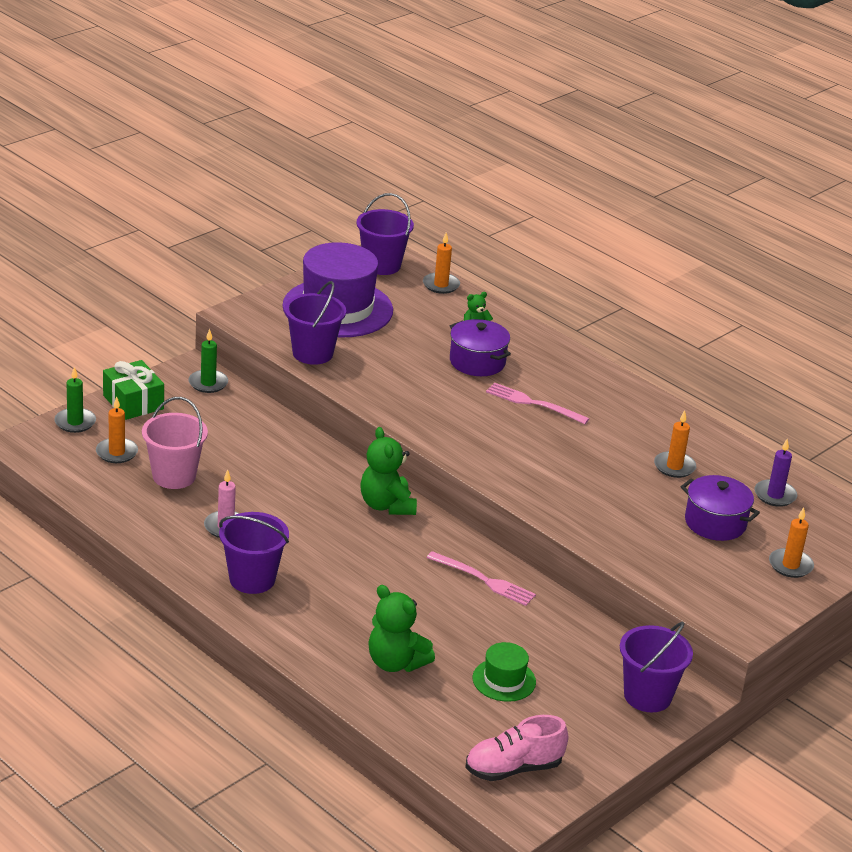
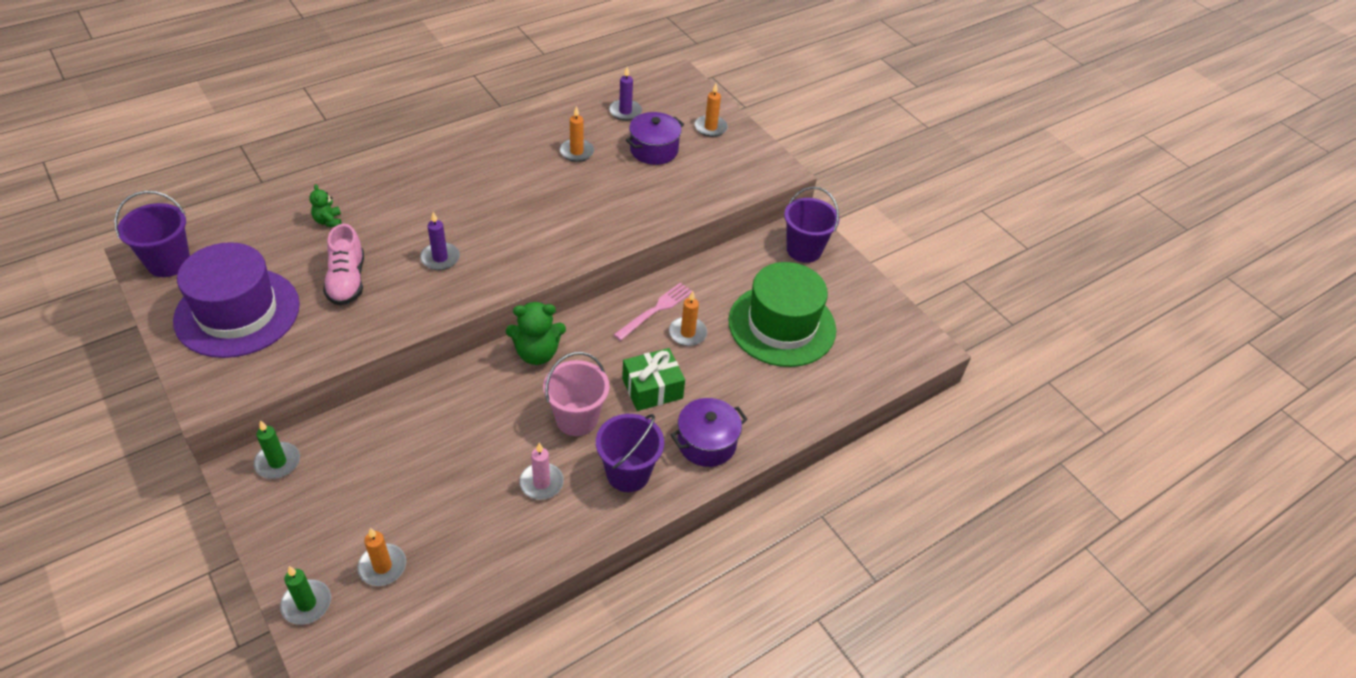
camera: 80 degrees left, 15 degrees up
(133, 402) = (287, 539): green gift -> green gift (652, 388)
(174, 476) = (443, 516): pink bucket -> pink bucket (576, 419)
(312, 353) = (316, 347): purple bucket -> none
(395, 662) = (756, 389): green teddy bear -> none
(441, 285) = (231, 227): orange candle -> orange candle (687, 333)
(456, 401) = (440, 258): none -> purple candle
(477, 362) = (381, 231): purple pot -> purple pot (706, 443)
(504, 680) = (782, 325): green hat -> green hat, size x2.13
(513, 768) = (882, 342): pink shoe -> pink shoe (347, 281)
(533, 403) = (461, 210): pink fork -> none

